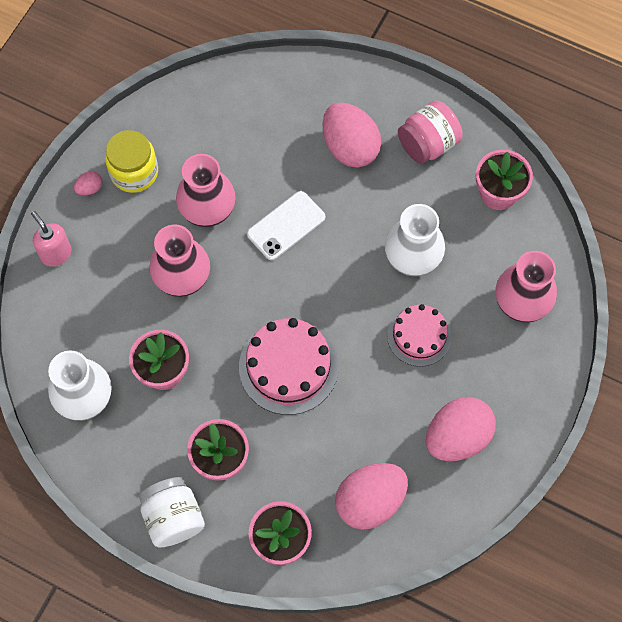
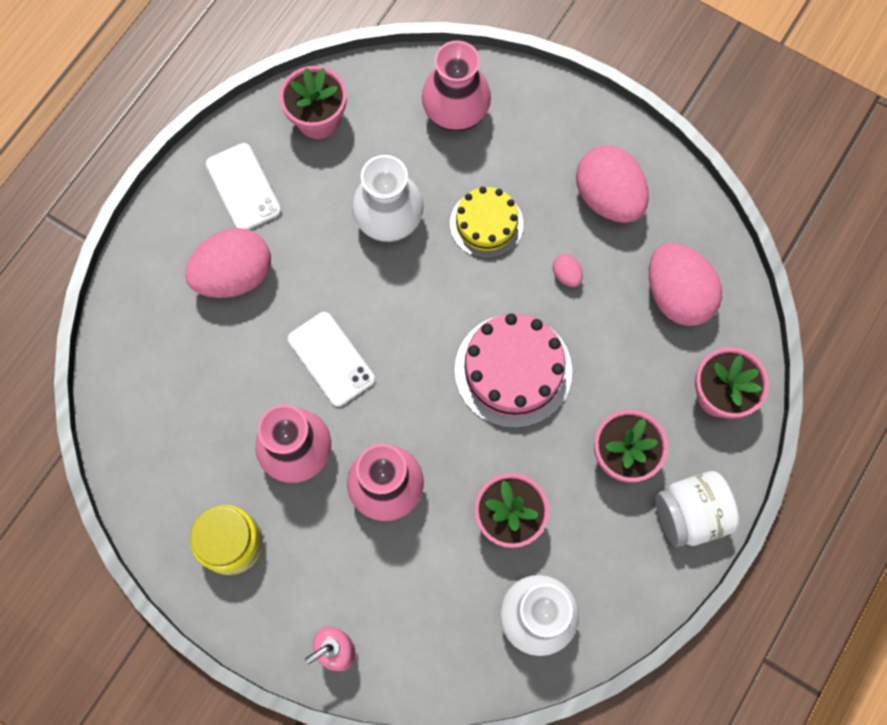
camera: 85 degrees left, 5 degrees up
(89, 188) = (247, 603): pink egg -> pink egg (566, 275)
(419, 336) = (486, 224): pink cake -> yellow cake
(428, 144) = (243, 187): pink jar -> white phone

